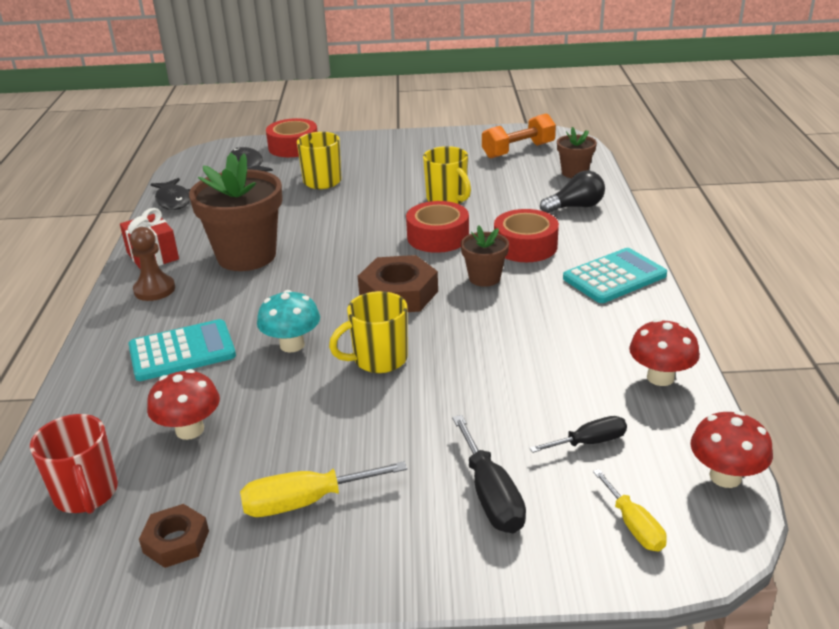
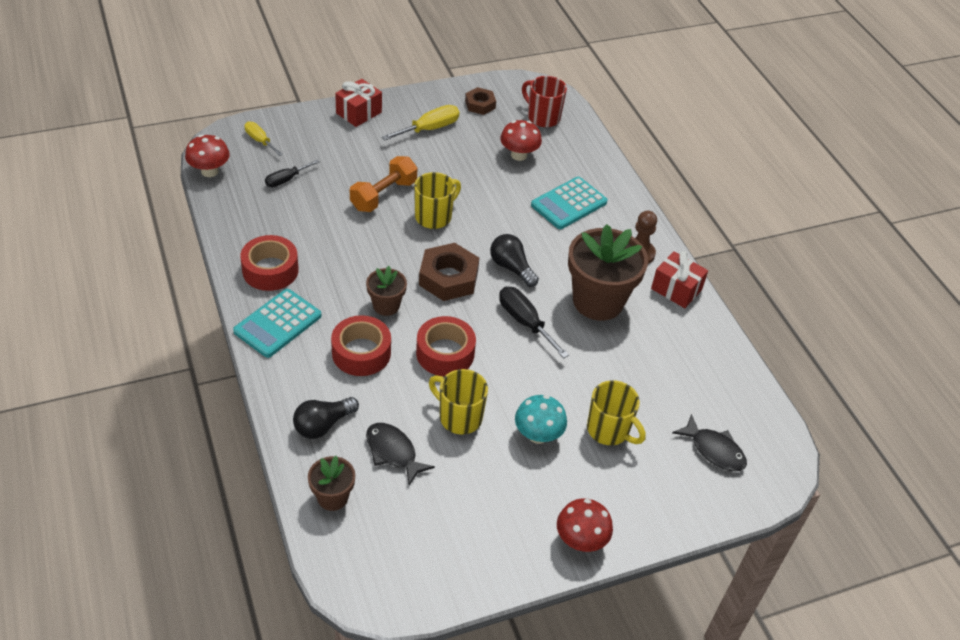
camera: 155 degrees right, 15 degrees up
(173, 200) = (732, 369): black fish -> black fish (393, 452)
(292, 345) = (499, 219): turquoise mushroom -> turquoise mushroom (538, 435)
(293, 147) = (692, 502): red tape -> red tape (270, 270)
(317, 294) = (511, 267): none -> black light bulb
(424, 561) = (359, 113): none -> red gift
(491, 495) = (335, 144): black screwdriver -> black screwdriver (525, 322)
(518, 150) = (411, 542): orange dumbbell -> orange dumbbell (383, 195)
(660, 377) = (243, 230): red mushroom -> red mushroom (580, 540)

